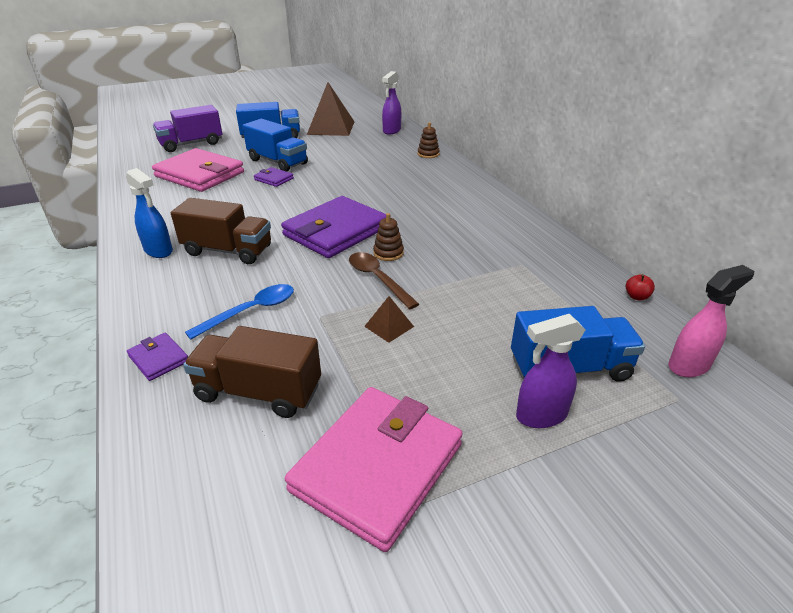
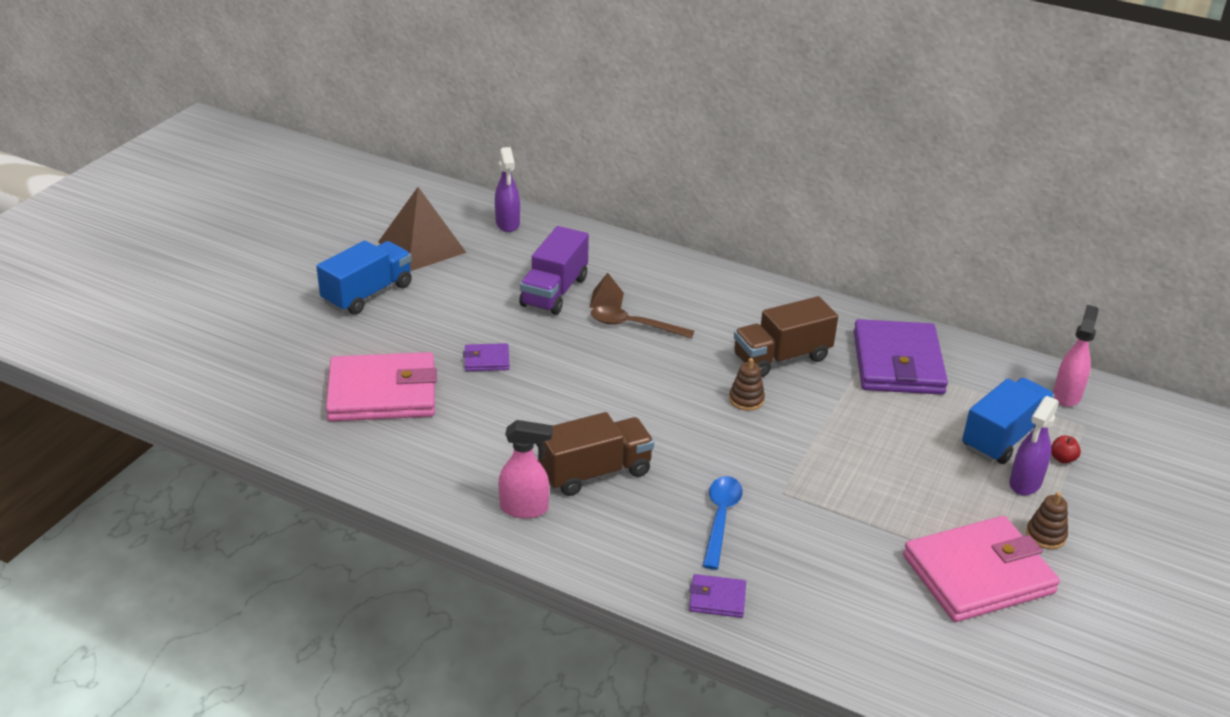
camera: 40 degrees left, 0 degrees up
(159, 251) = (525, 509): blue spray bottle -> pink spray bottle
(191, 144) = (277, 350): purple truck -> purple truck (554, 292)
(258, 392) = (833, 576): brown truck -> brown truck (782, 358)
(278, 162) = (447, 332): blue truck -> none
(336, 231) = (663, 398): purple wallet -> purple wallet (897, 363)
(377, 467) = (978, 574): pink wallet -> pink wallet turned 75 degrees clockwise
(378, 279) = (776, 432): brown spoon -> brown spoon (633, 325)
(389, 326) = (846, 471): brown pyramid -> brown pyramid (606, 300)
(428, 154) = (604, 248): brown stacking toy -> brown stacking toy (1045, 535)
(636, 297) = (980, 349): red apple -> red apple (1062, 458)

